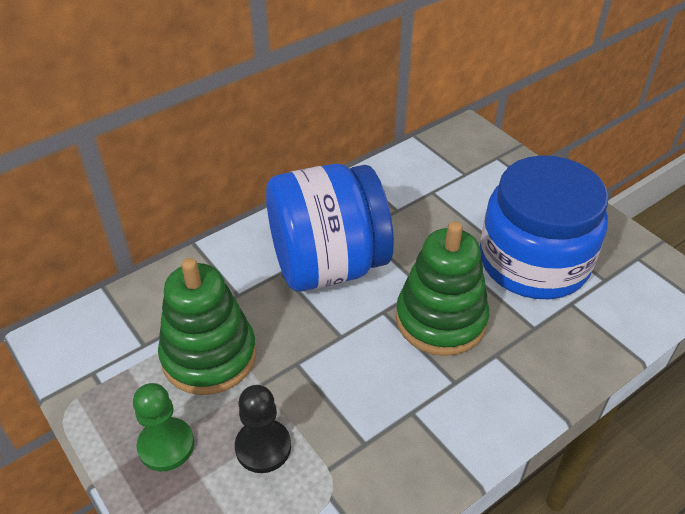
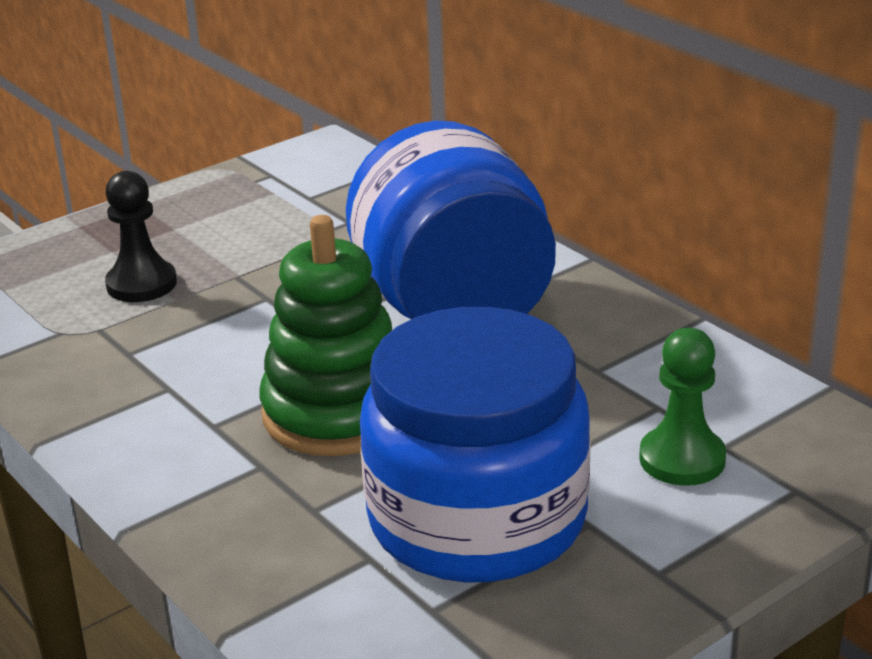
camera: 90 degrees right, 15 degrees down
(166, 445) = (160, 227): green pawn -> green pawn (682, 459)
(209, 355) = (287, 238): green stacking toy -> none

